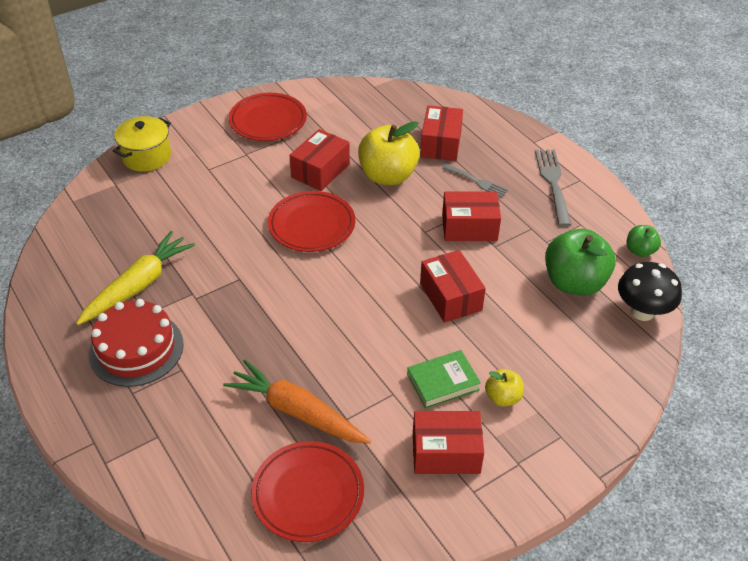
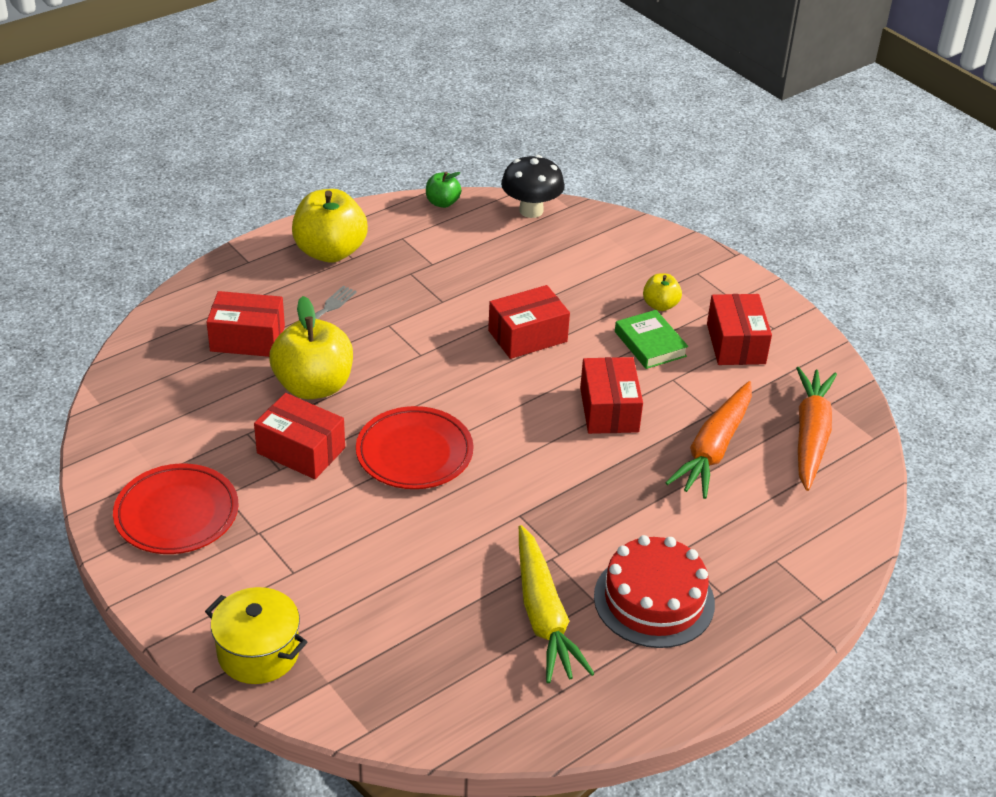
camera: 95 degrees left, 5 degrees down
(138, 285) = (544, 616): yellow carrot -> yellow carrot turned 135 degrees counterclockwise
(308, 494) = (810, 435): red plate -> orange carrot
(469, 227) = (411, 319): red box -> red box (609, 410)
(553, 183) = (330, 252): grey fork -> yellow apple
(574, 283) = (495, 249): green apple -> none

